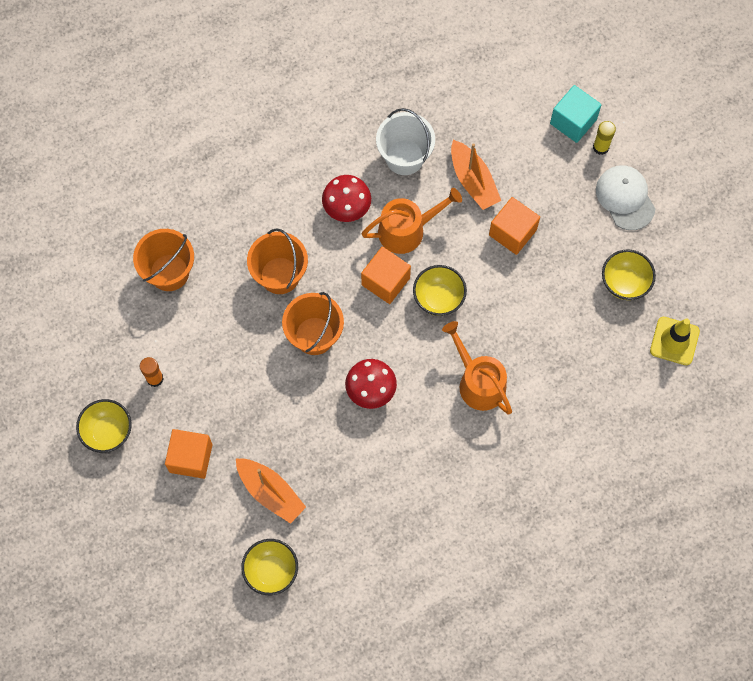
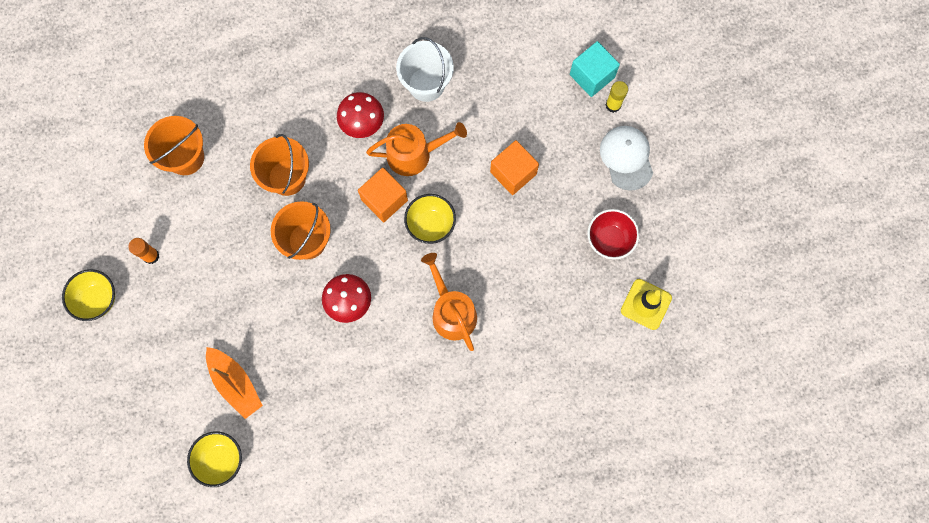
camera: 10 degrees right, 5 degrees up
(191, 458) = (168, 337): orange cube -> none
(473, 181) = (486, 117): orange boat -> none
(624, 283) = (609, 240): yellow bowl -> red bowl

